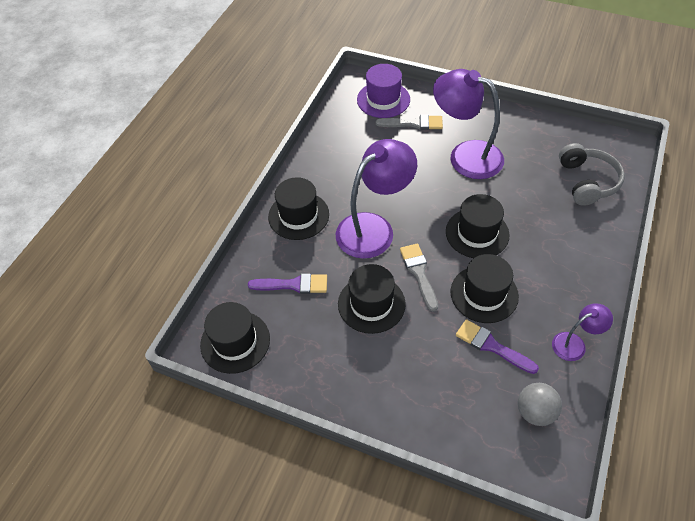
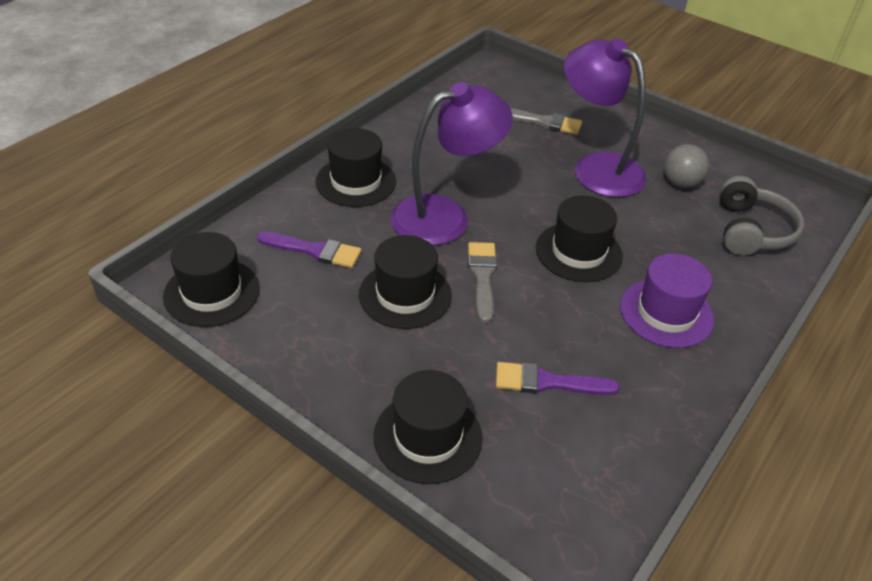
camera: 10 degrees right, 10 degrees down
(383, 99) = (515, 91): purple hat -> purple hat (666, 313)
(484, 294) = (561, 320): black hat -> black hat (428, 437)
(491, 346) = (547, 382): purple brush -> purple brush turned 45 degrees counterclockwise
(535, 412) = (578, 476): grey ball -> grey ball (680, 183)
(574, 343) = (666, 409): purple lamp -> none

